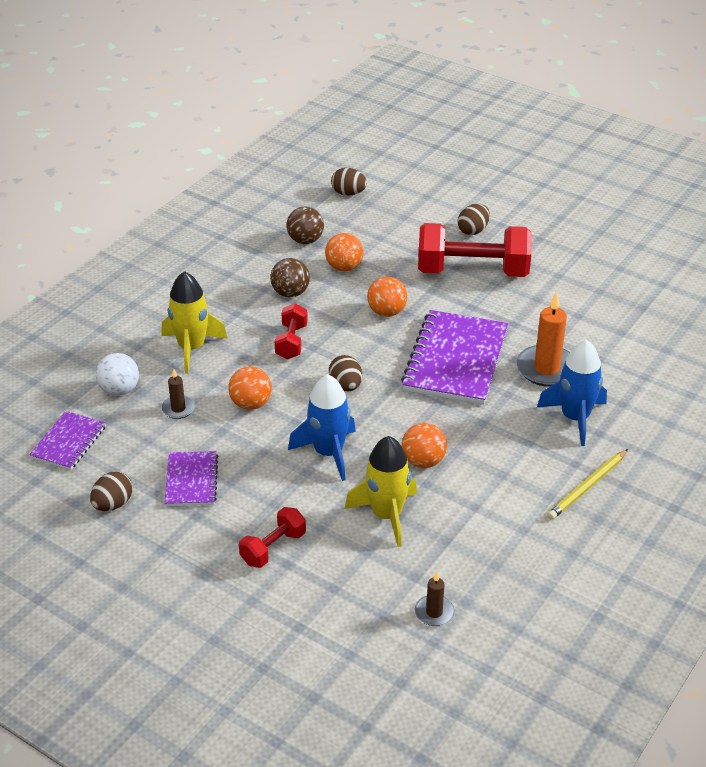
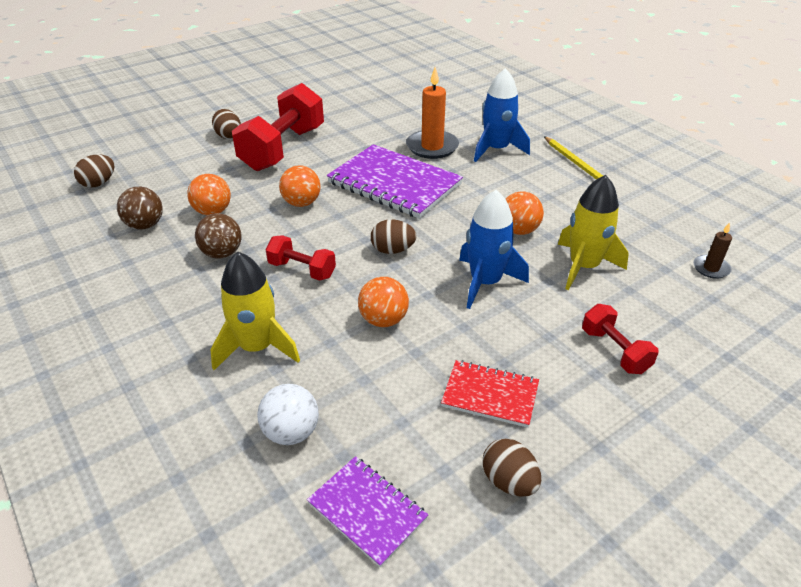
camera: 70 degrees left, 0 degrees up
(178, 408) = (359, 381): brown candle -> none
(191, 480) = (490, 395): purple notebook -> red notebook

